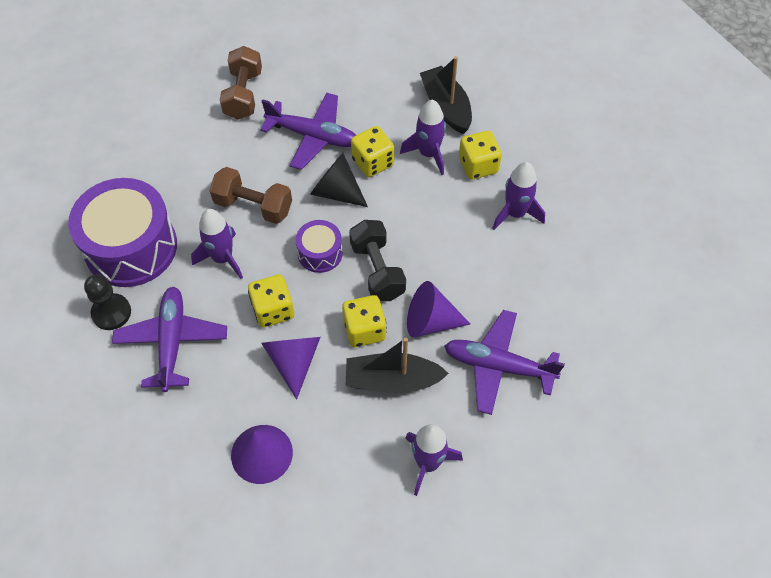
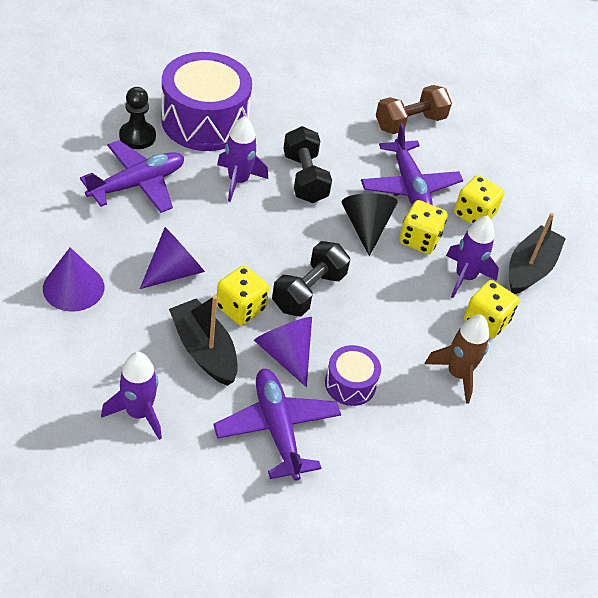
camera: 50 degrees right, 10 degrees down
(253, 206) = (305, 178): brown dumbbell -> black dumbbell
(273, 310) = (214, 235): yellow dice -> yellow dice (474, 214)
(320, 253) = (294, 243): purple drum -> purple drum (350, 384)
(515, 214) = (457, 374): purple rocket -> brown rocket

